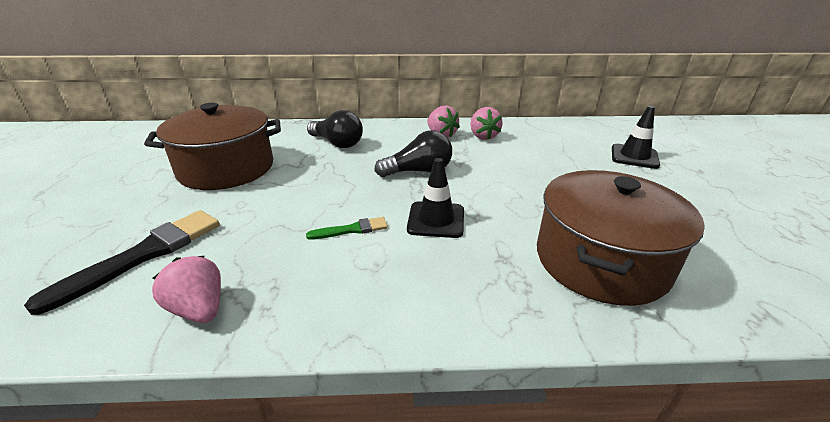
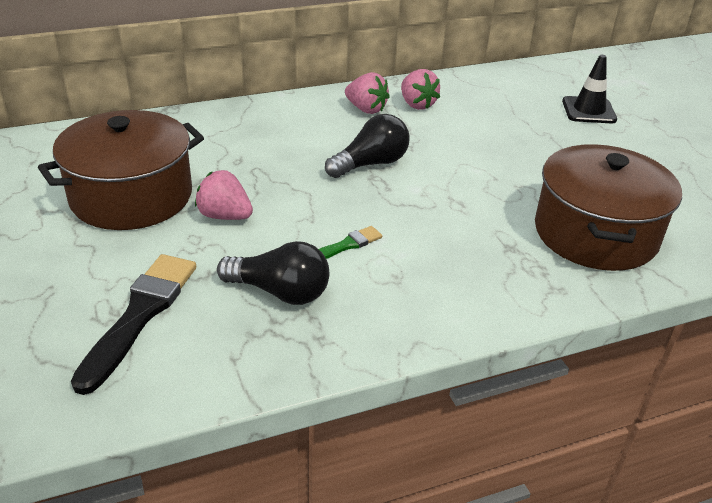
camera: 20 degrees left, 5 degrees up
(199, 309) = (256, 352): pink strawberry -> pink strawberry (225, 216)
(337, 143) = (245, 139): black light bulb -> black light bulb (280, 292)
(436, 220) = (425, 219): black traffic cone -> none

